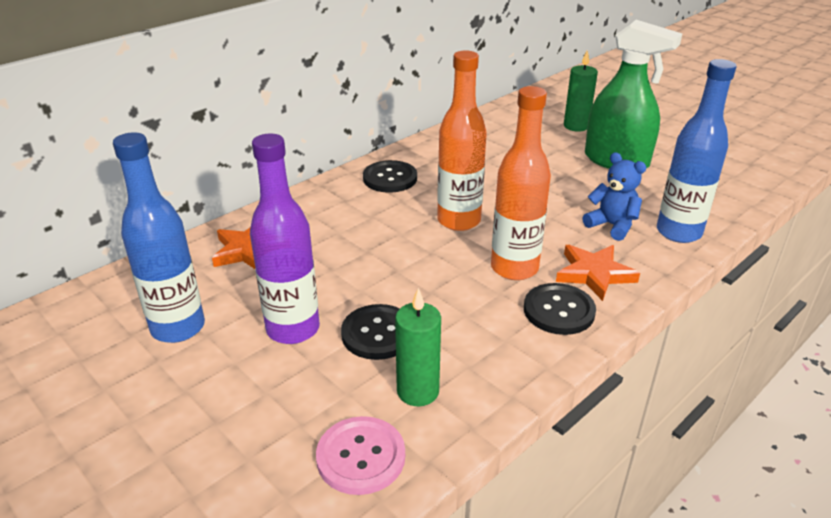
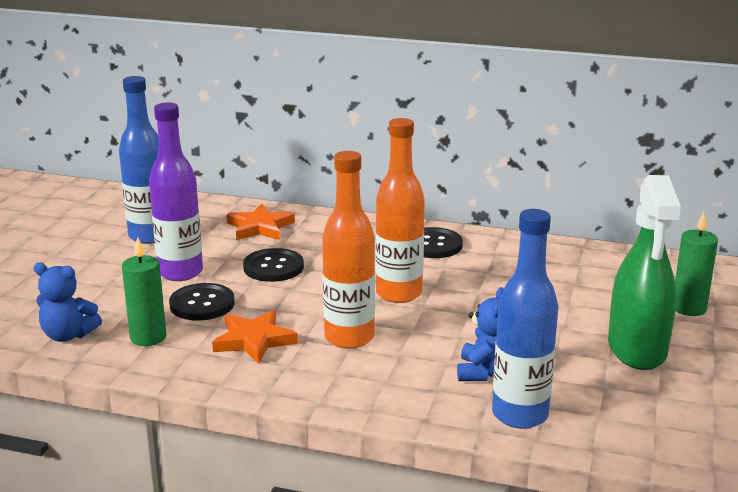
camera: 60 degrees right, 10 degrees down
(361, 457) = (68, 335): pink button -> blue teddy bear
(559, 311) = (304, 373): black button -> black button (273, 267)
(594, 274) = (382, 379): orange star -> orange star (254, 340)

